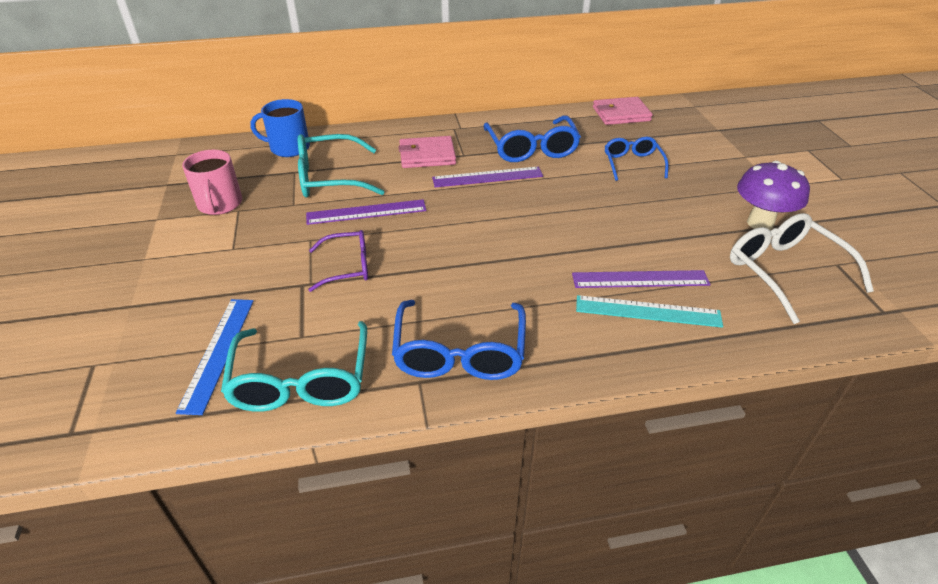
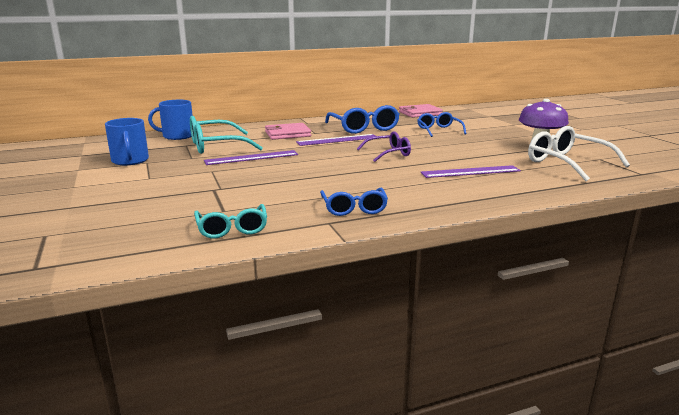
camera: 10 degrees left, 20 degrees down
(218, 352) = (155, 222): blue ruler -> none
(220, 204) = (130, 160): pink mug -> blue mug
(301, 380) = (232, 229): turquoise glasses -> turquoise glasses, size x0.63
(347, 267) = (247, 180): purple glasses -> purple glasses (388, 153)
(459, 352) = (354, 208): blue glasses -> blue glasses, size x0.63
(647, 311) = (483, 183): turquoise ruler -> none

